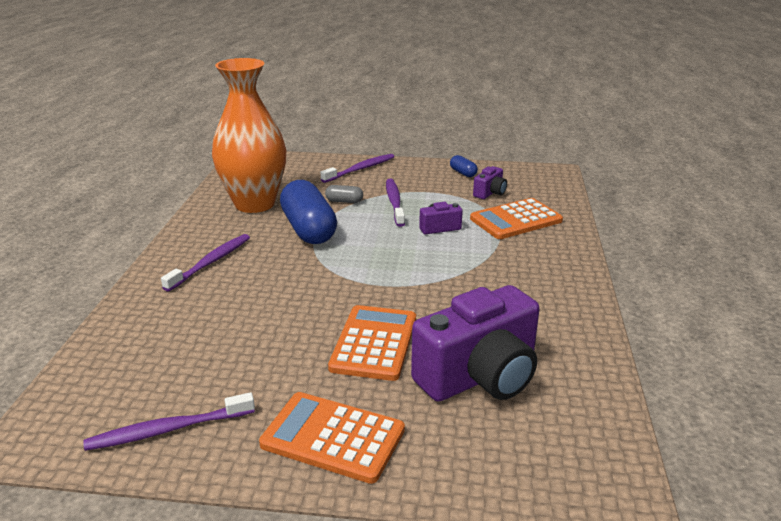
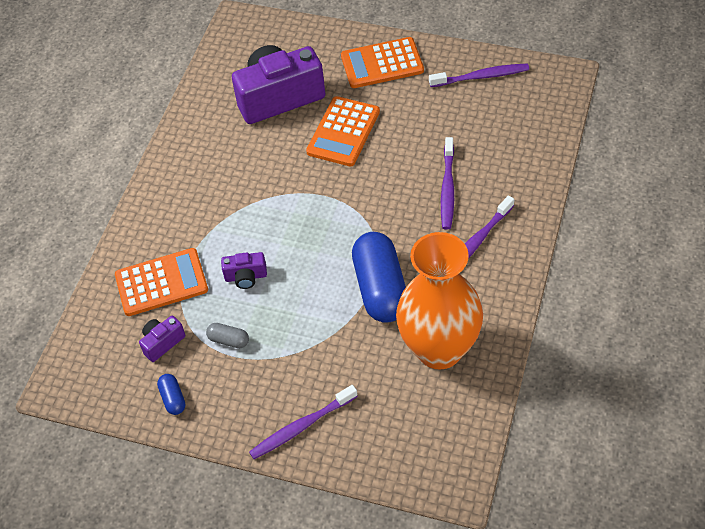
camera: 165 degrees left, 25 degrees up
(333, 437) = (382, 64): orange calculator -> orange calculator turned 135 degrees clockwise
(344, 201) = (335, 343): grey capsule -> grey capsule (229, 340)
(394, 203) = (278, 333): purple toothbrush -> purple toothbrush (447, 188)

